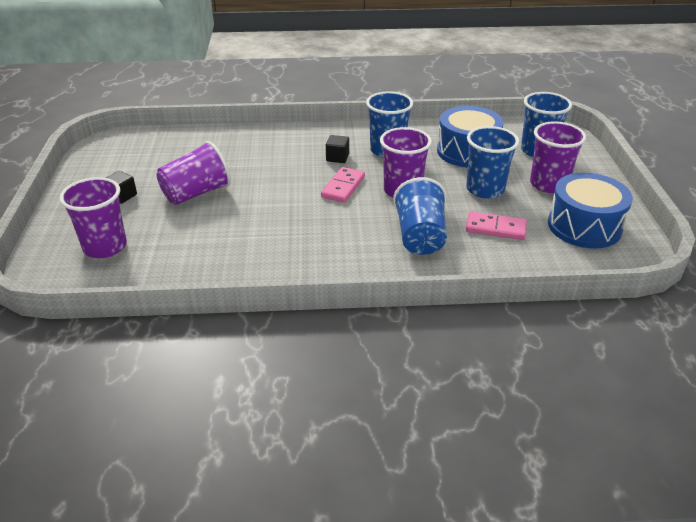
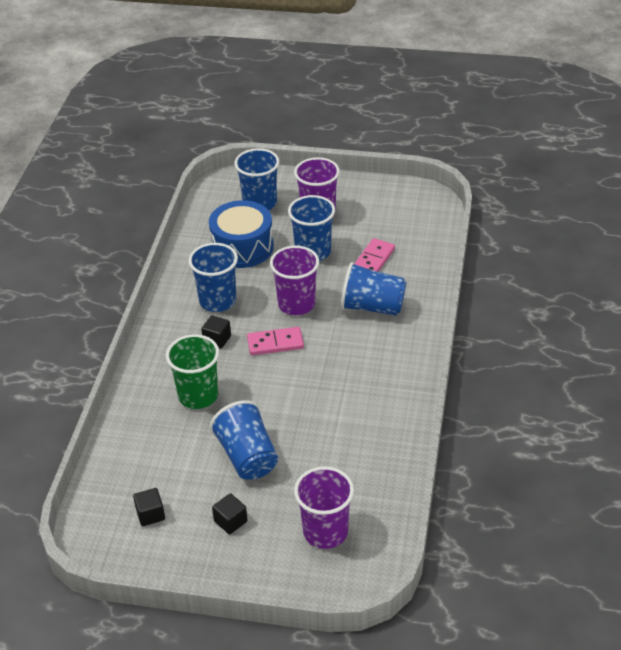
camera: 75 degrees left, 5 degrees up
(132, 160) = (150, 514): none -> black cube
(196, 193) = (247, 456): purple cup -> blue cup
(266, 159) = (198, 396): none -> green cup
(343, 187) = (275, 343): pink domino -> pink domino turned 45 degrees counterclockwise
(584, 226) = (385, 211): blue drum -> none

